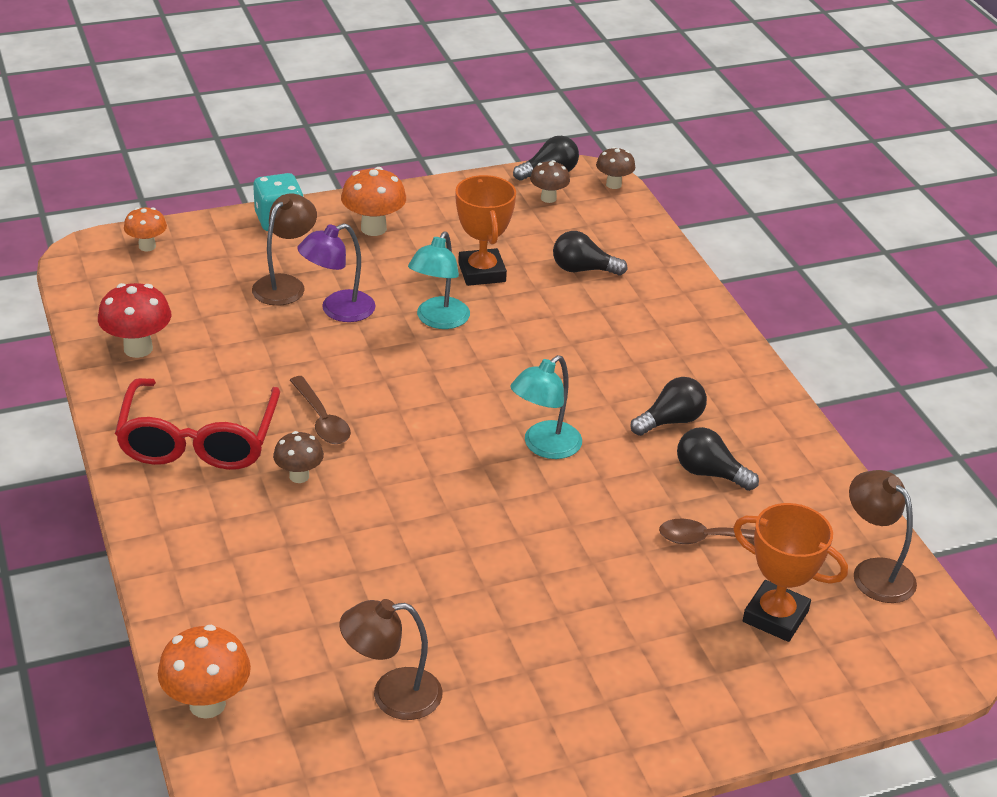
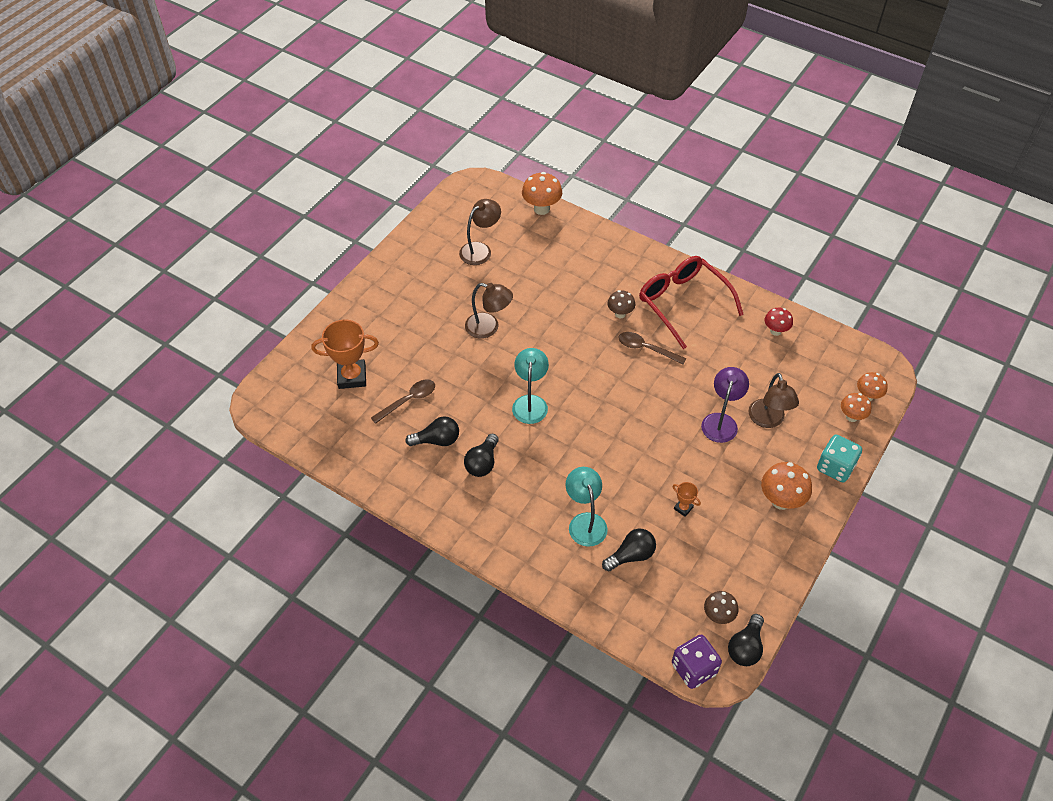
camera: 145 degrees right, 15 degrees up
(138, 348) = (775, 331): red mushroom -> red mushroom, size x0.64
(194, 242) = (851, 417): none -> orange mushroom
(438, 320) = (665, 451): turquoise lamp -> turquoise lamp (585, 522)
(482, 272) = (683, 508): orange trophy -> orange trophy, size x0.47
(613, 184) = (693, 669): brown mushroom -> purple dice
(874, 572) = (318, 431): brown lamp -> brown lamp (489, 328)

